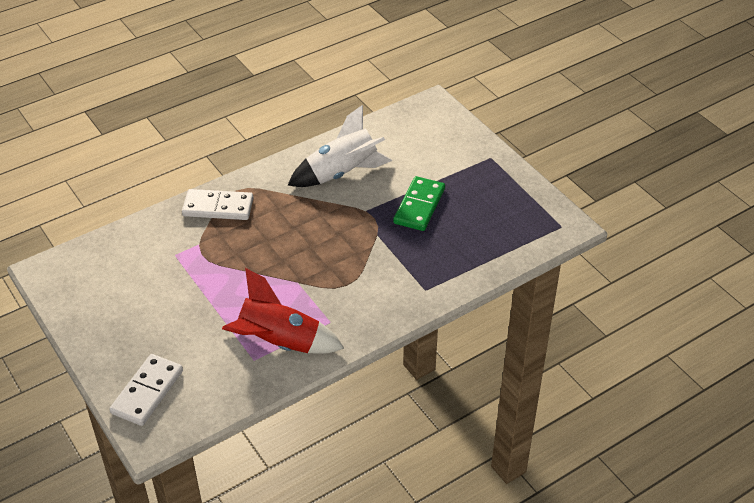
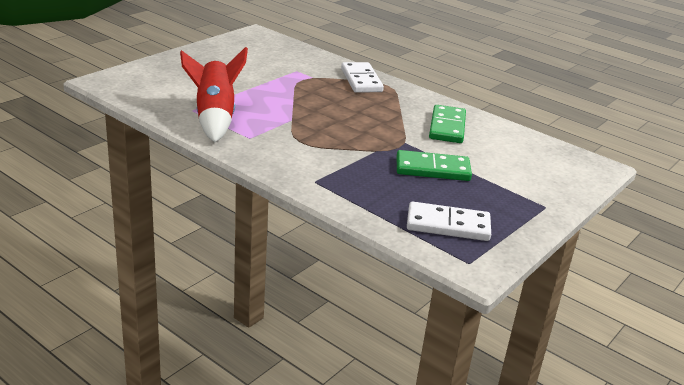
camera: 70 degrees right, 15 degrees down
(147, 392) = (146, 75): white domino -> white domino (448, 225)
(341, 173) = (447, 127): white rocket -> green domino

